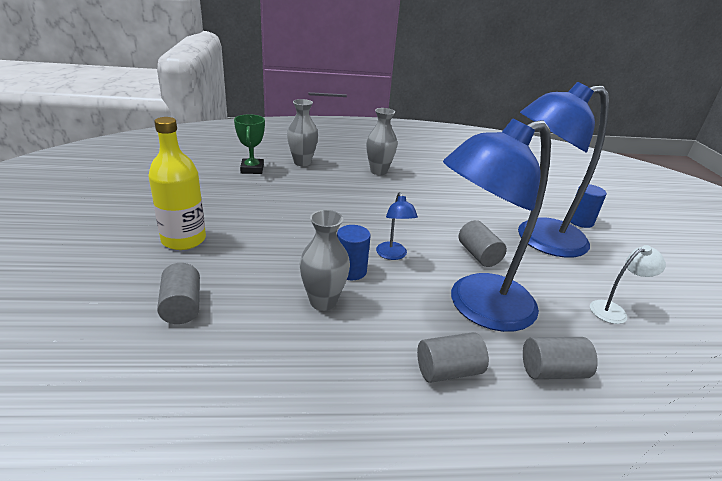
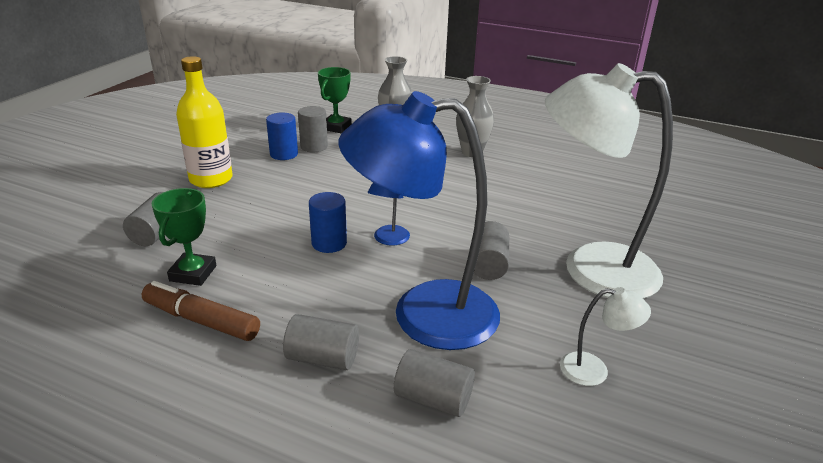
camera: 30 degrees right, 0 degrees up
(250, 190) = (314, 147): none -> grey cylinder
(261, 335) = (193, 273): none -> green trophy
(316, 377) = (201, 320): none -> brown marker
(323, 301) = (273, 262): grey vase -> none
(538, 239) = (591, 268): blue lamp -> white lamp
(580, 221) = (683, 263): blue cylinder -> blue cylinder (284, 154)

